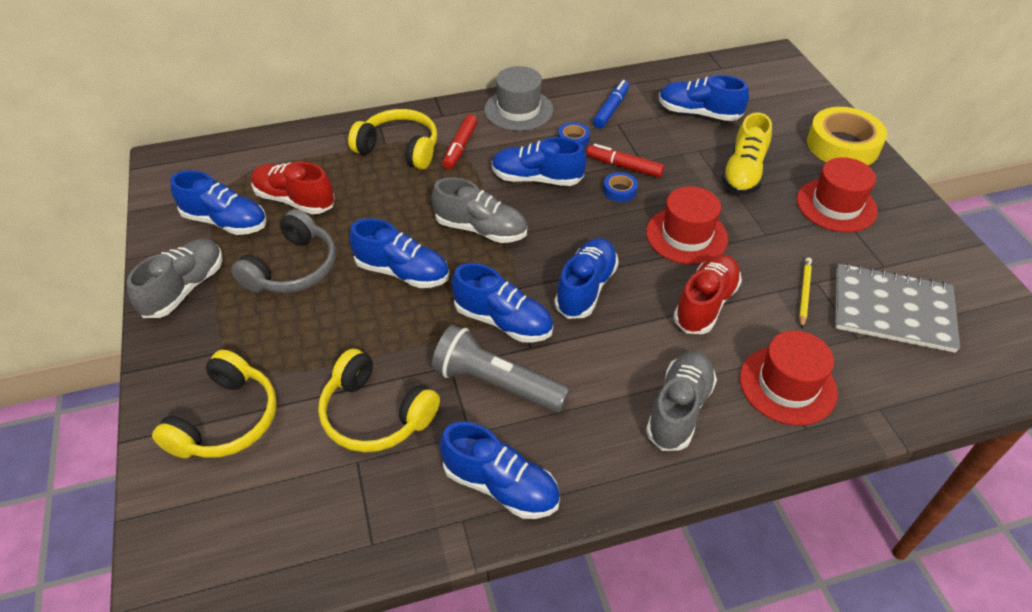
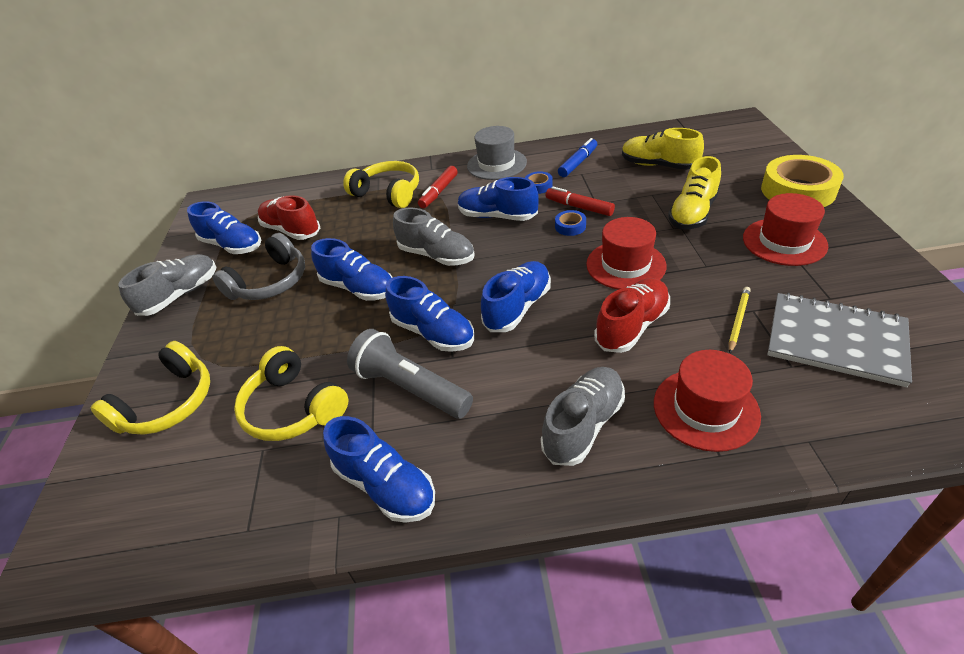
camera: 15 degrees right, 5 degrees down
(698, 113) = (658, 165): blue shoe -> yellow shoe

